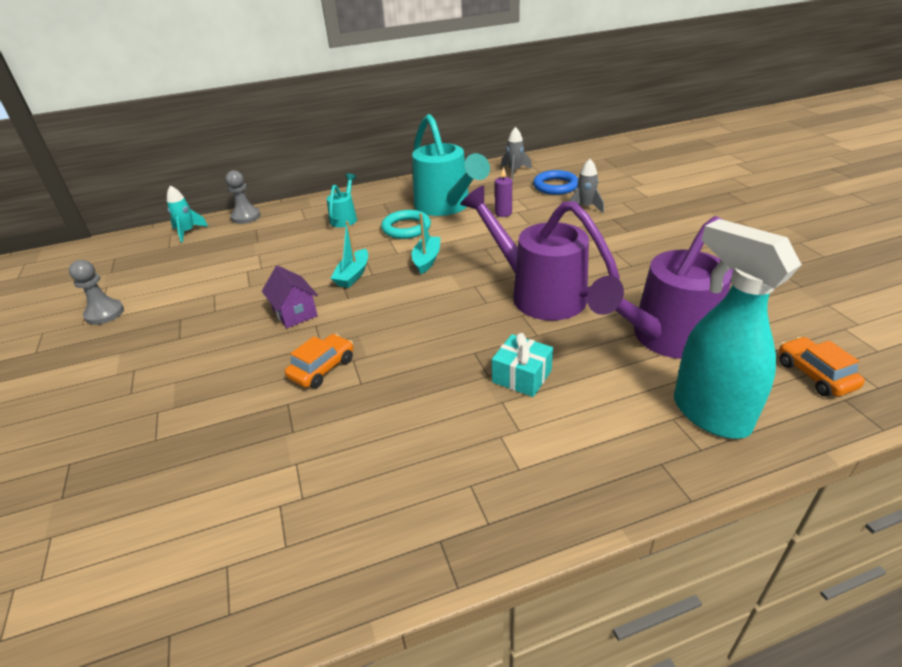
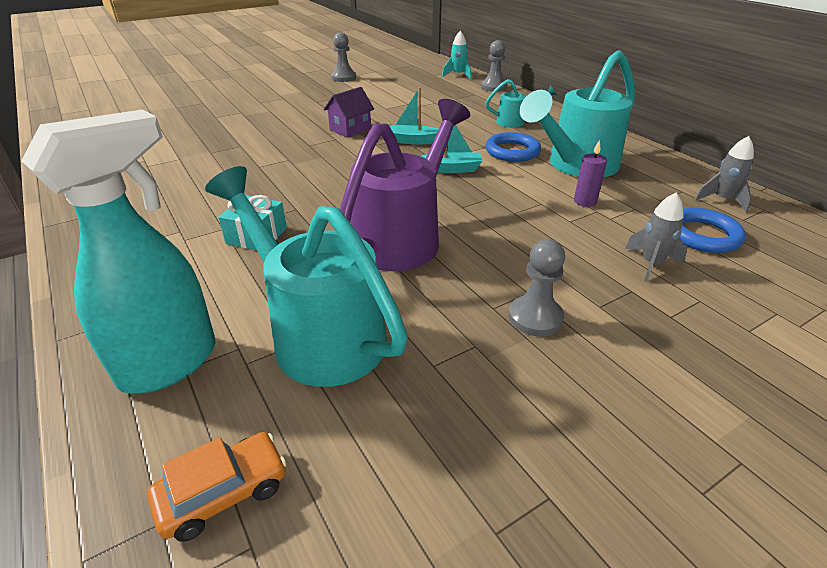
camera: 75 degrees right, 0 degrees up
(322, 368) = (278, 150): orange car -> none
(406, 228) = (512, 151): turquoise ring -> blue ring
(640, 252) = (535, 317): none -> grey pawn
(664, 338) = (319, 333): purple watering can -> turquoise watering can

